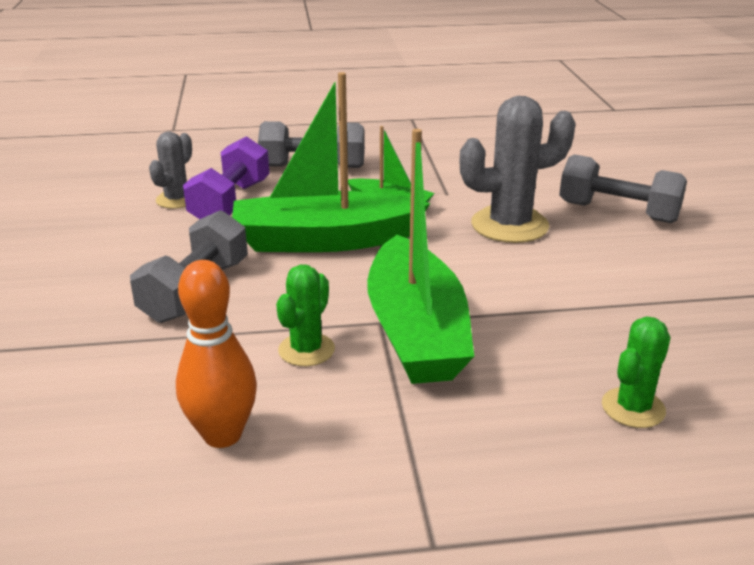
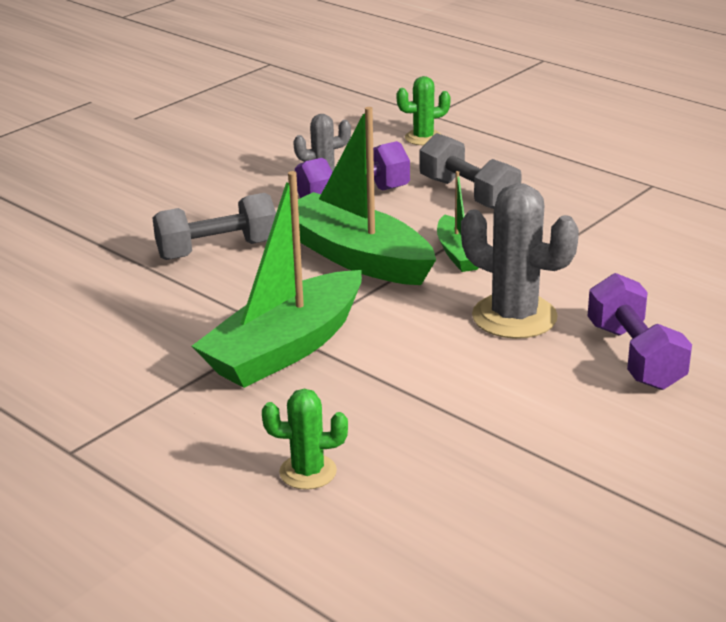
camera: 50 degrees right, 0 degrees up
(222, 435) = (84, 338): orange bowling pin -> none
(306, 350) = (205, 321): green cactus -> green cactus (423, 138)
(618, 212) = (635, 356): grey dumbbell -> purple dumbbell

